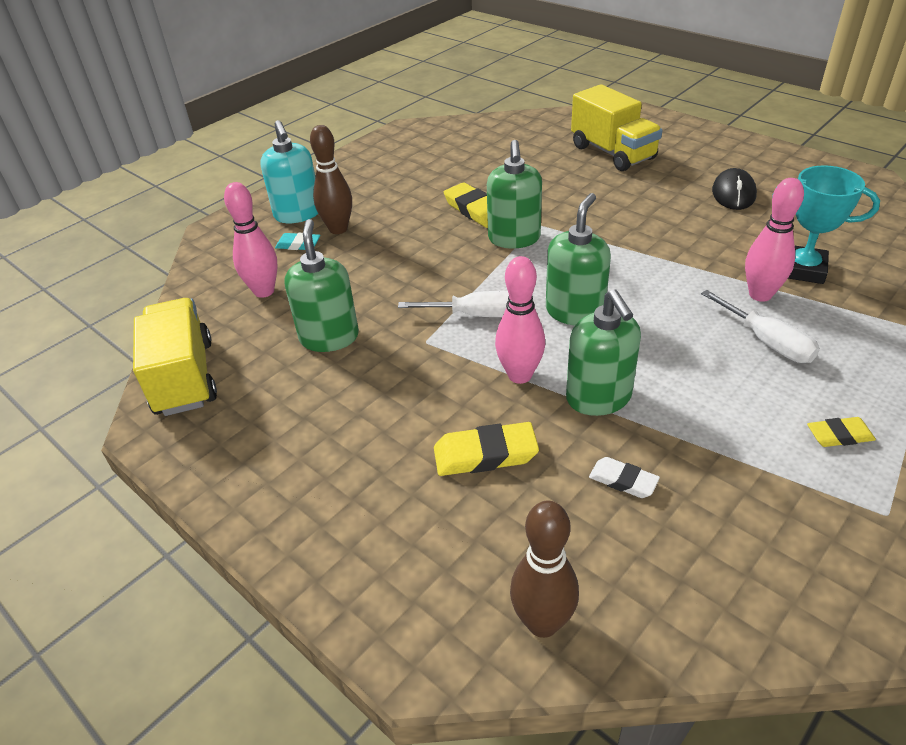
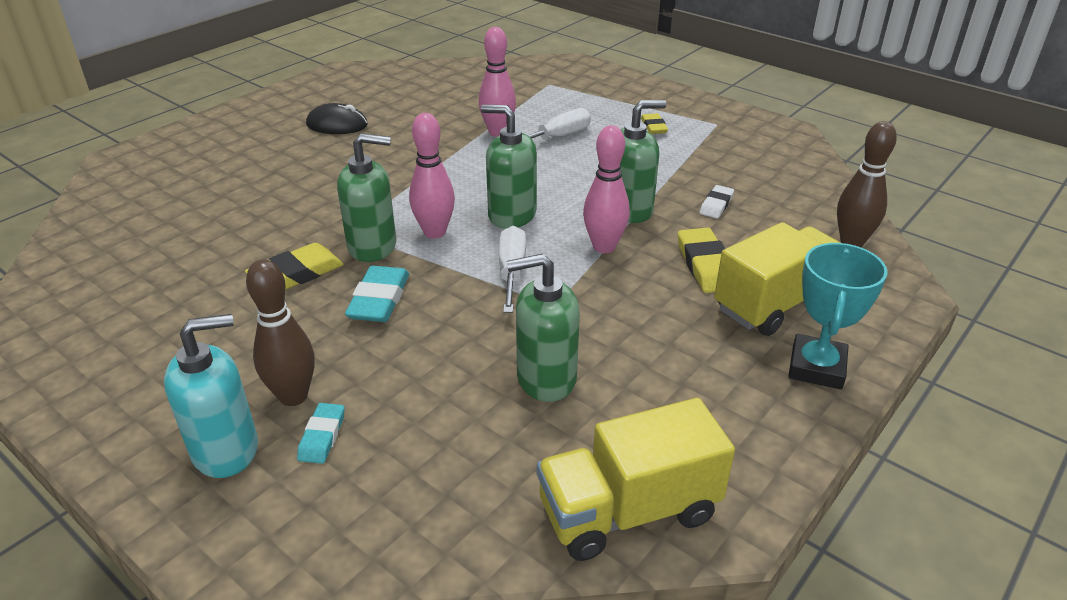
camera: 95 degrees left, 5 degrees down
(264, 291) = (438, 458): pink bowling pin -> pink bowling pin (435, 232)
(439, 250) = (379, 299): none -> turquoise eraser
(612, 153) = (213, 178): yellow truck -> yellow truck (776, 303)
(802, 269) = (466, 113): turquoise trophy -> turquoise trophy (816, 367)

